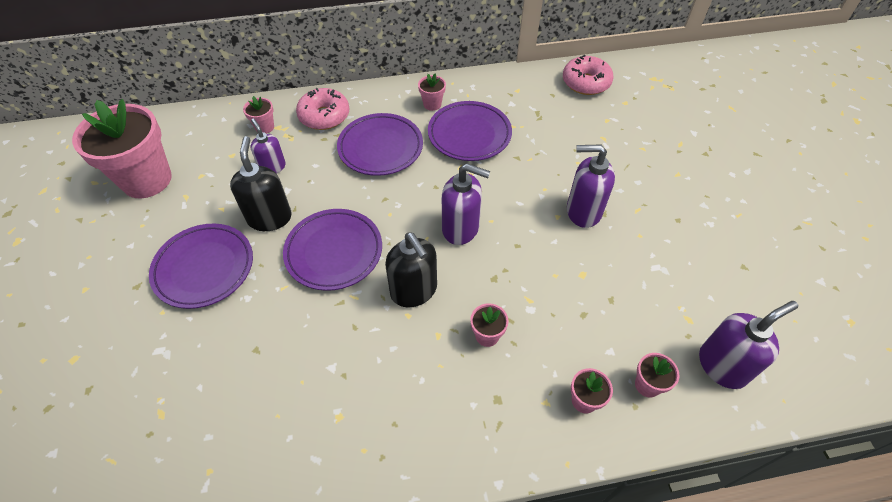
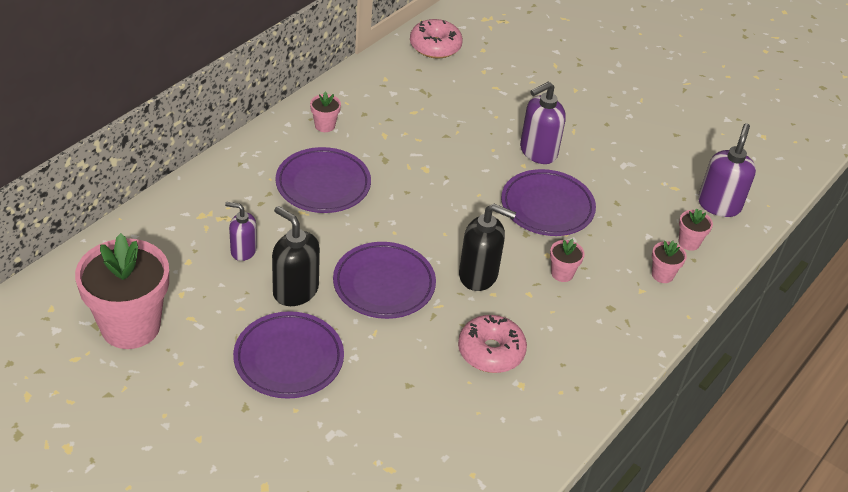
camera: 45 degrees left, 10 degrees down
(264, 127) = (189, 222): pink flower pot -> none
(324, 116) = (236, 183): pink donut -> pink donut (491, 351)
(461, 228) = (463, 212): purple soap dispenser -> none
(469, 135) = (387, 136): purple plate -> purple plate (547, 207)

